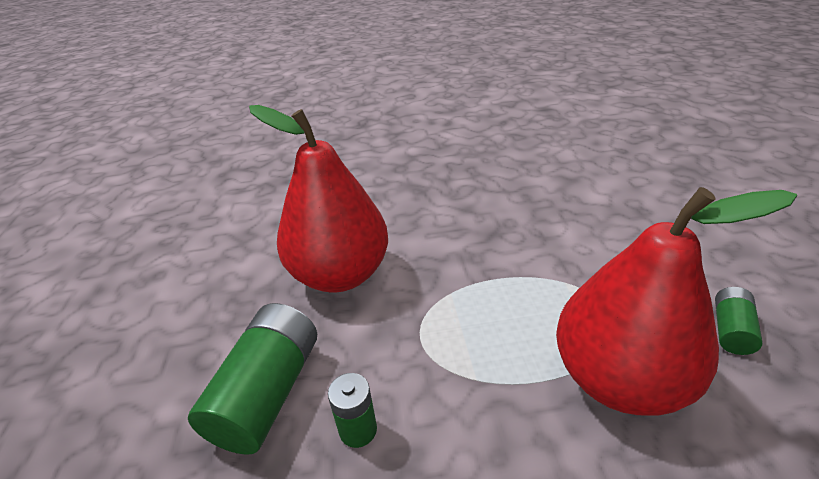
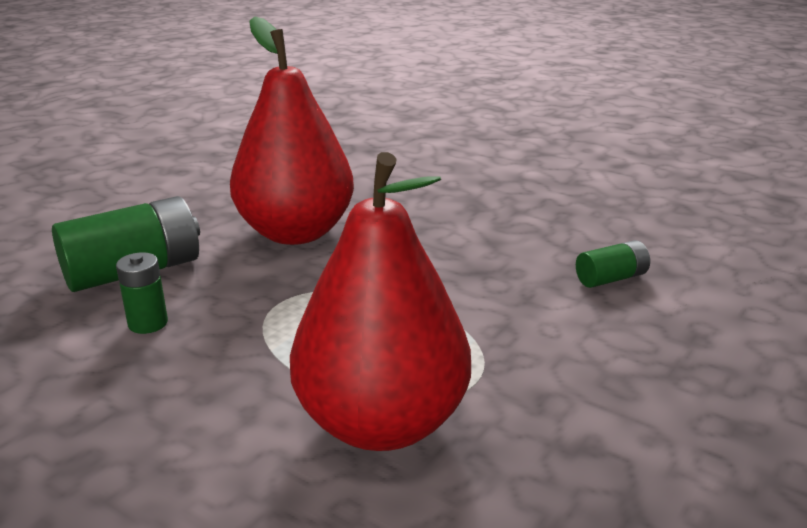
camera: 40 degrees right, 10 degrees down
(730, 330) = (574, 472): green battery -> green battery (611, 278)

